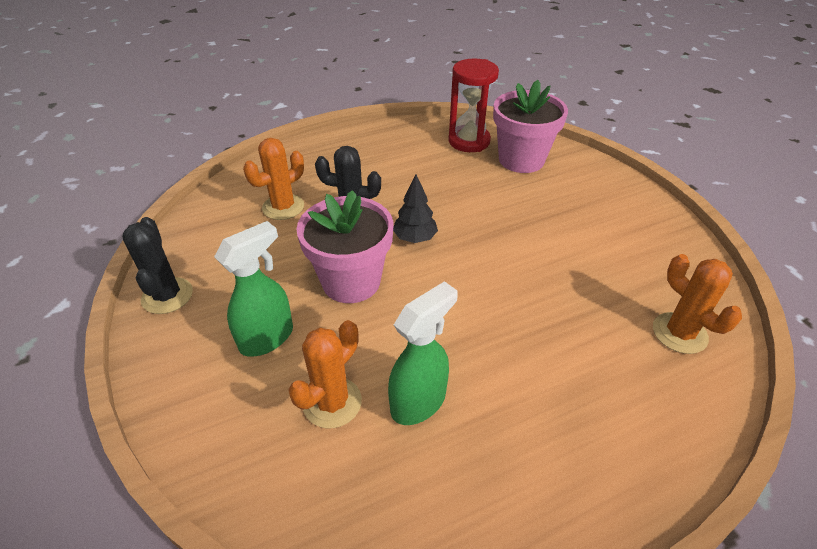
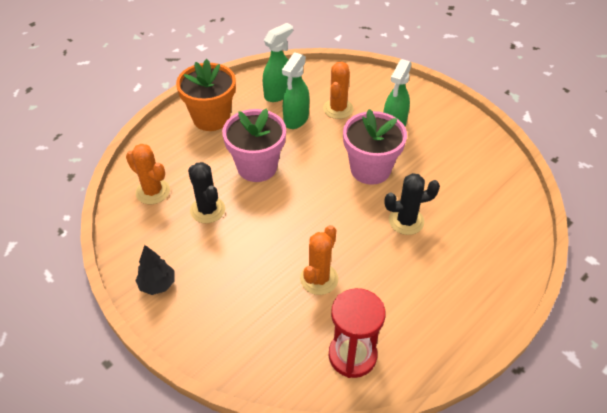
camera: 160 degrees right, 5 degrees up
(167, 296) = (471, 132): black cactus -> black cactus (207, 210)
(283, 207) = (464, 213): orange cactus -> orange cactus (319, 279)
(415, 238) = (346, 214): black tree -> black tree (157, 284)
(428, 483) = (278, 93): none -> green spray bottle
(521, 160) = (287, 340): pink flower pot -> pink flower pot (257, 167)
(582, 457) = (211, 118): none -> orange flower pot

